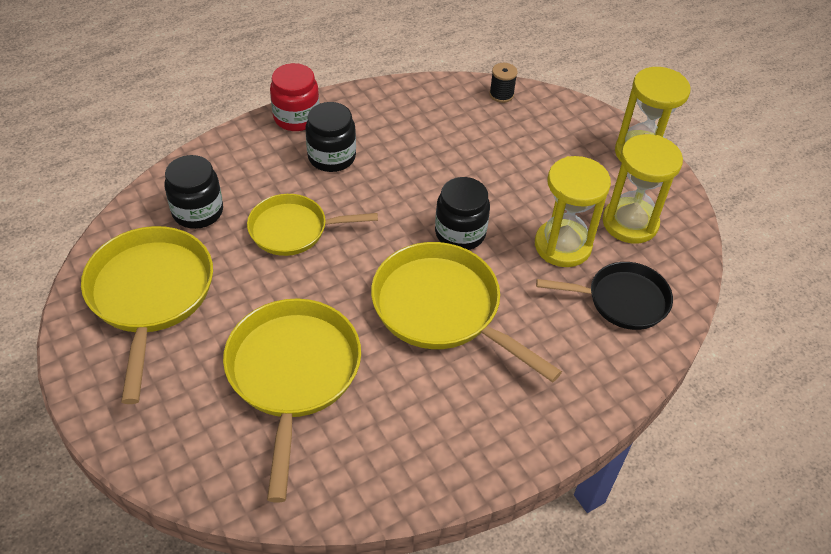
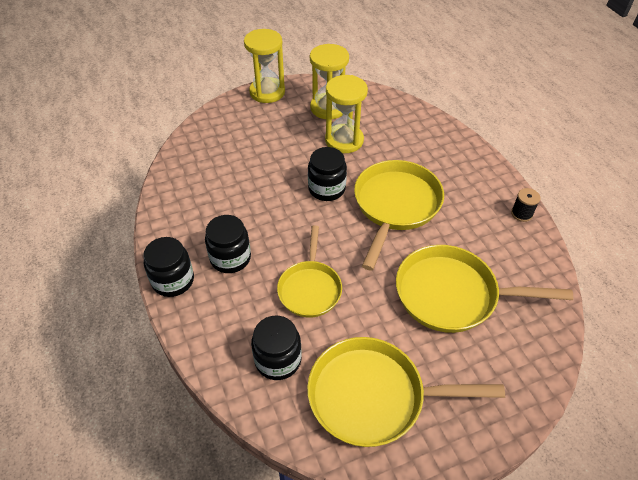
camera: 80 degrees left, 0 degrees up
(296, 117) = (173, 280): red jar -> black jar
(442, 309) = (395, 206): yellow pan -> yellow pan turned 150 degrees clockwise
(501, 94) = (187, 148): black spool -> black spool (521, 214)
(622, 300) = (391, 123): black pan -> none

